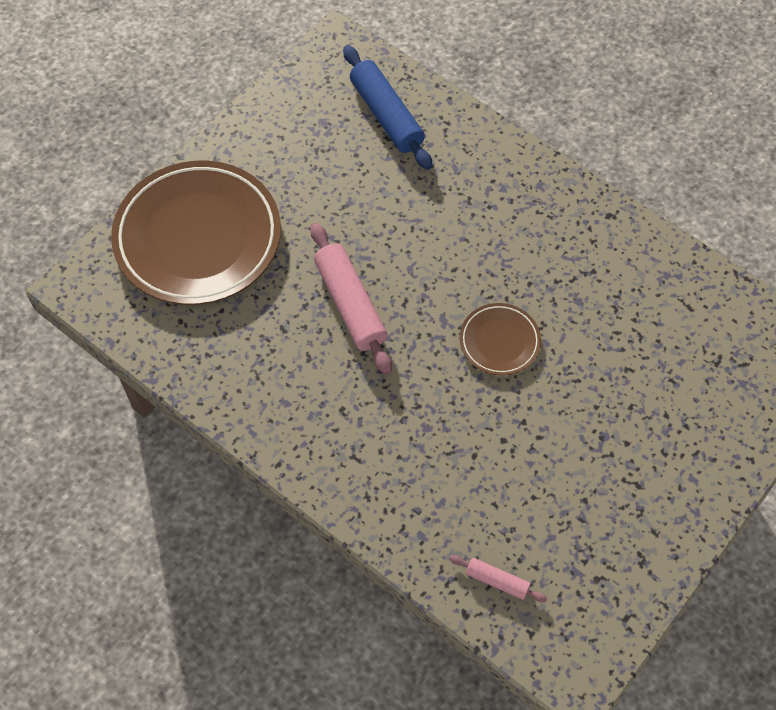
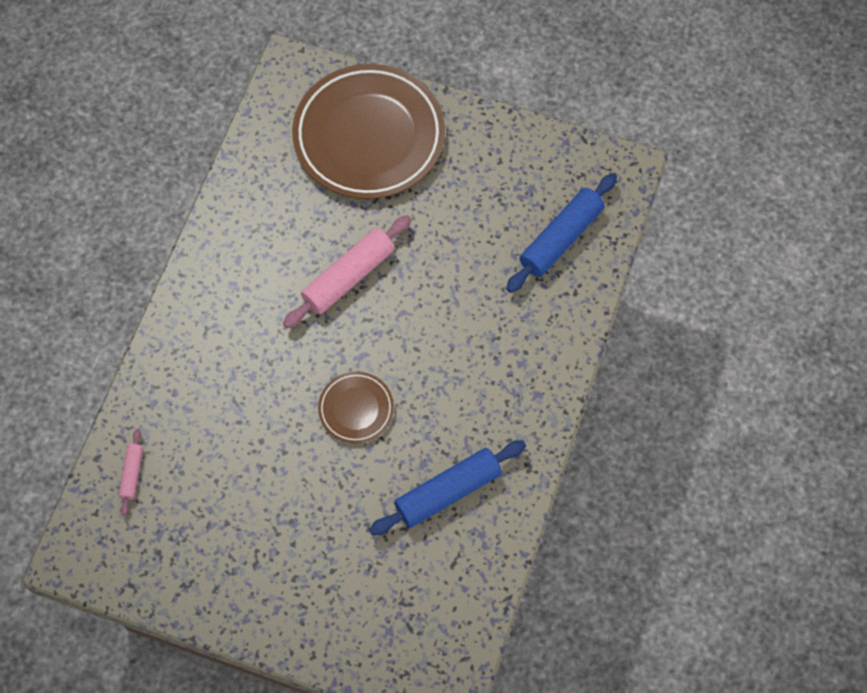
camera: 70 degrees right, 5 degrees up
(614, 289) = (448, 492): none -> blue rolling pin

